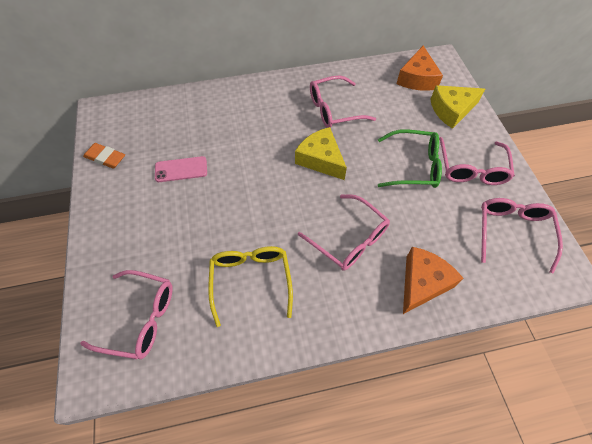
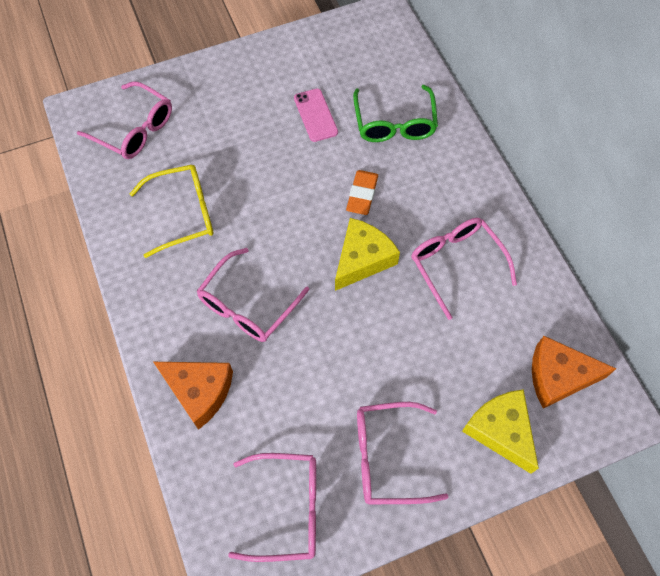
camera: 80 degrees right, 5 degrees up
(105, 158) = (317, 42): orange eraser -> orange eraser (362, 194)
(140, 318) = (134, 129): pink glasses -> pink glasses turned 60 degrees counterclockwise
(414, 166) = (376, 376): green glasses -> green glasses (394, 123)

